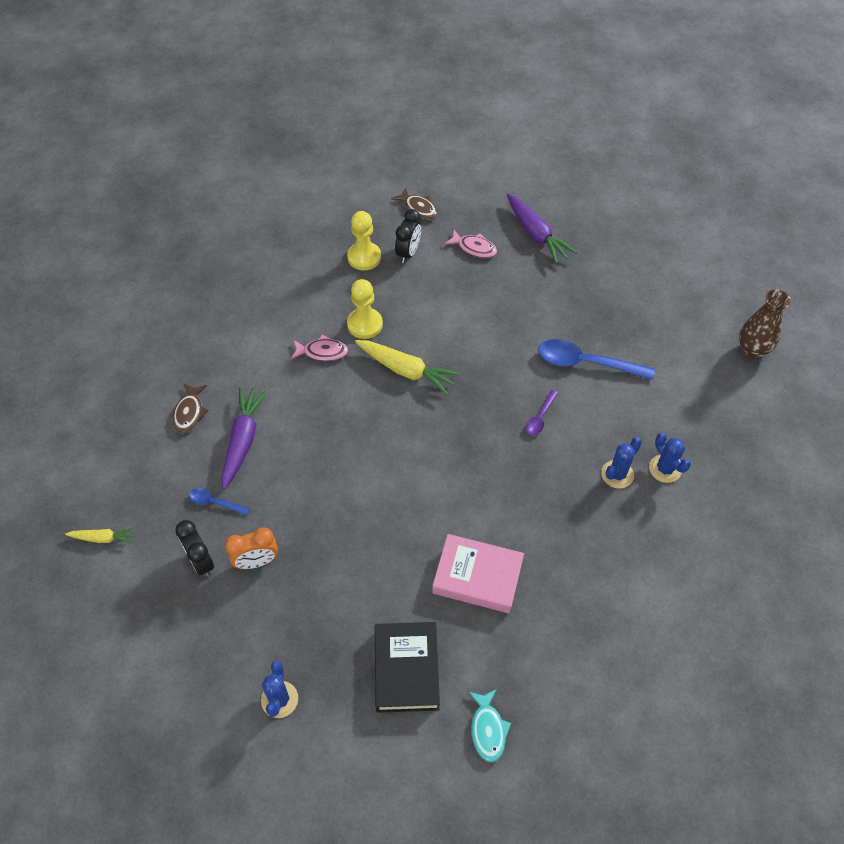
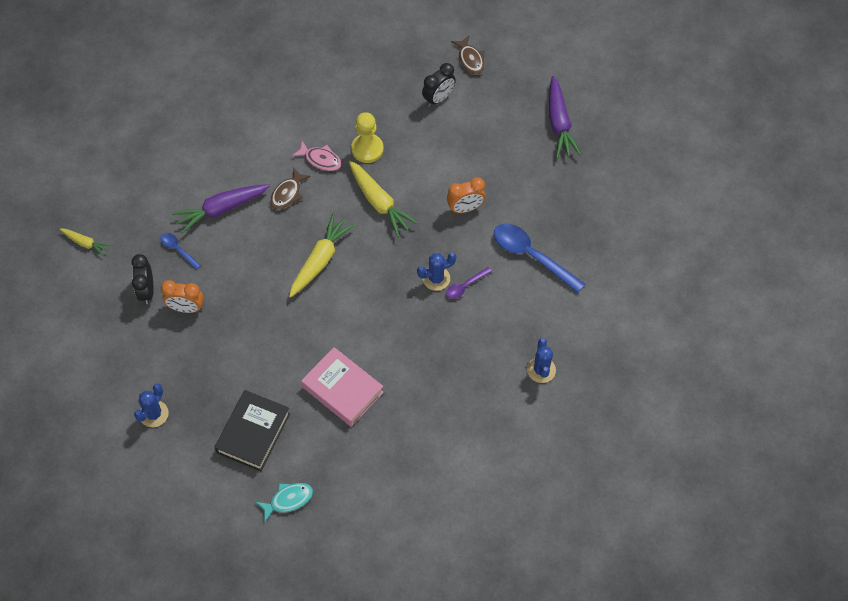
camera: 25 degrees right, 5 degrees up
(189, 412) = (193, 169): brown fish -> brown fish (287, 193)
(243, 441) = (222, 209): purple carrot -> purple carrot turned 150 degrees counterclockwise
(364, 257) = (399, 88): yellow pawn -> none
(377, 451) = (320, 260): none -> yellow carrot
(474, 248) = (497, 115): pink fish -> none
(488, 729) = (288, 500): turquoise fish -> turquoise fish turned 135 degrees counterclockwise
(495, 343) = (465, 208): none -> orange clock
(617, 474) = (499, 358): blue cactus -> blue cactus (436, 278)
(752, 350) = (683, 302): brown vase -> none

